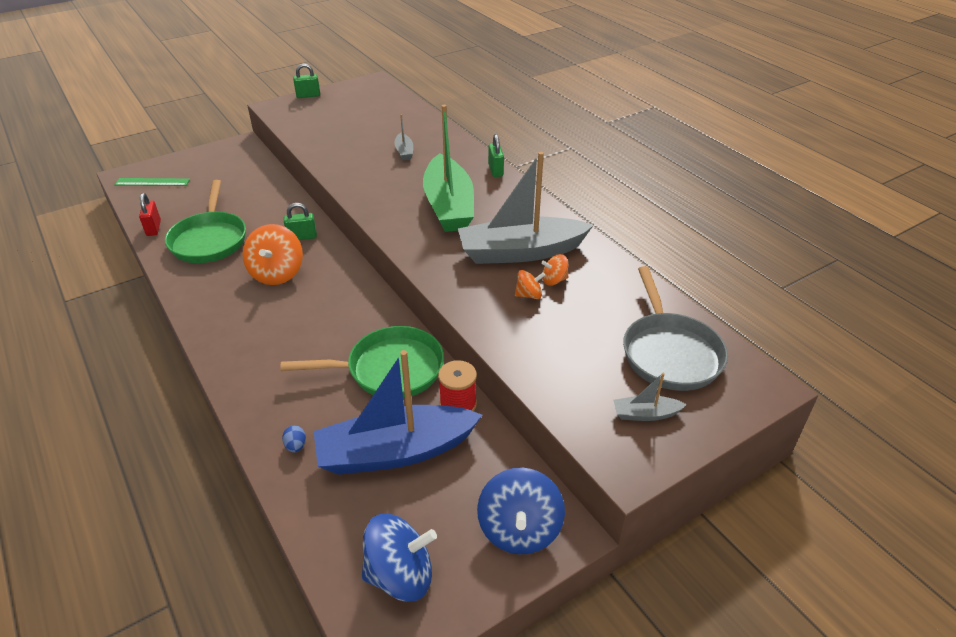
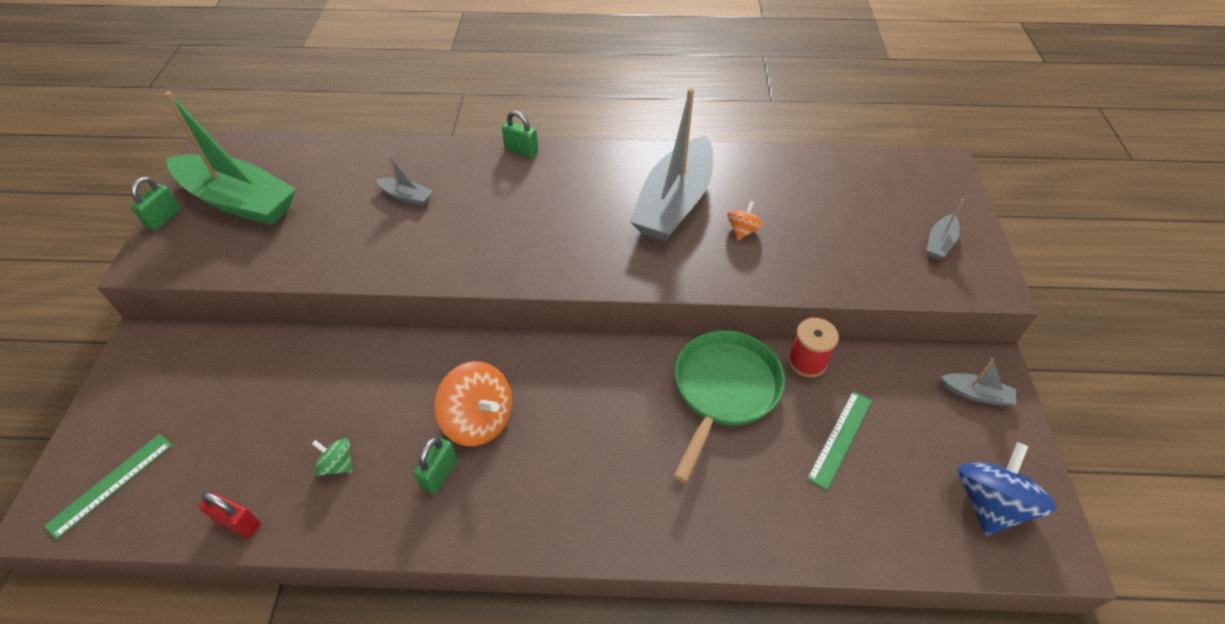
camera: 55 degrees left, 10 degrees up
(209, 240) = (337, 464): green pan -> green spinning top
(296, 446) = (784, 520): blue egg -> none
(302, 237) = (430, 366): green padlock -> green padlock (439, 474)
(395, 452) = (840, 438): blue boat -> green ruler
(449, 206) = (549, 213): green boat -> green boat (239, 201)
(519, 529) = (976, 394): blue spinning top -> grey boat
(554, 280) = (734, 204): orange spinning top -> none
(669, 352) = (877, 191): grey pan -> none

